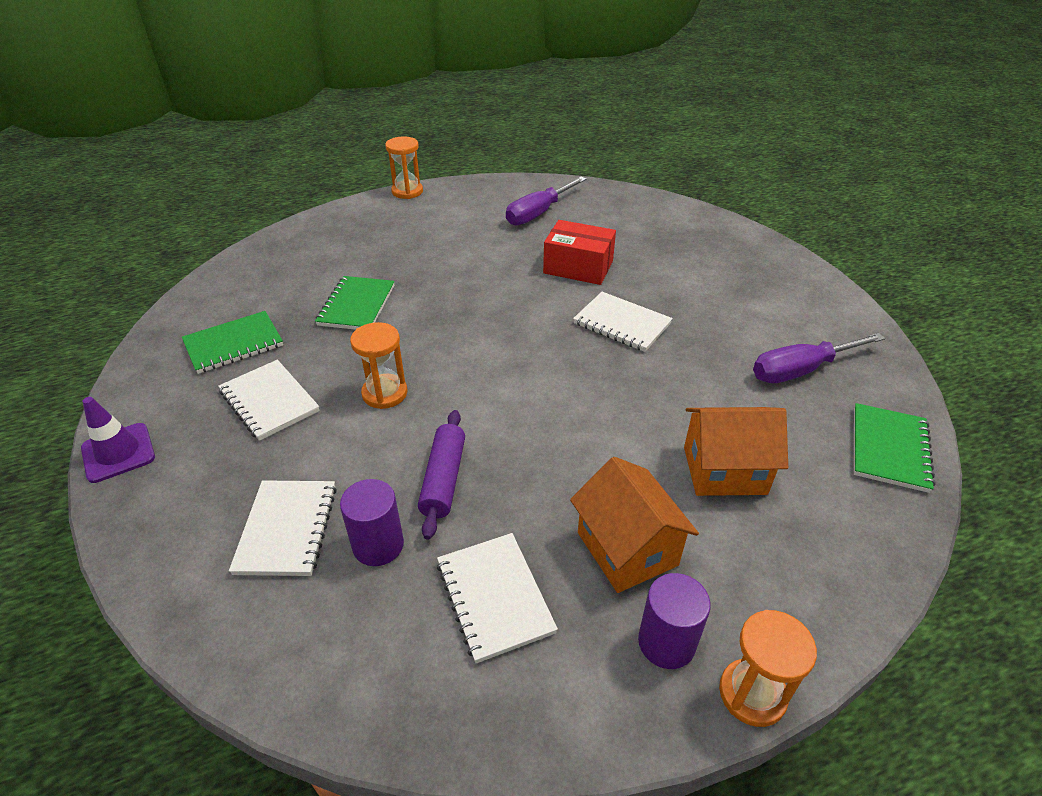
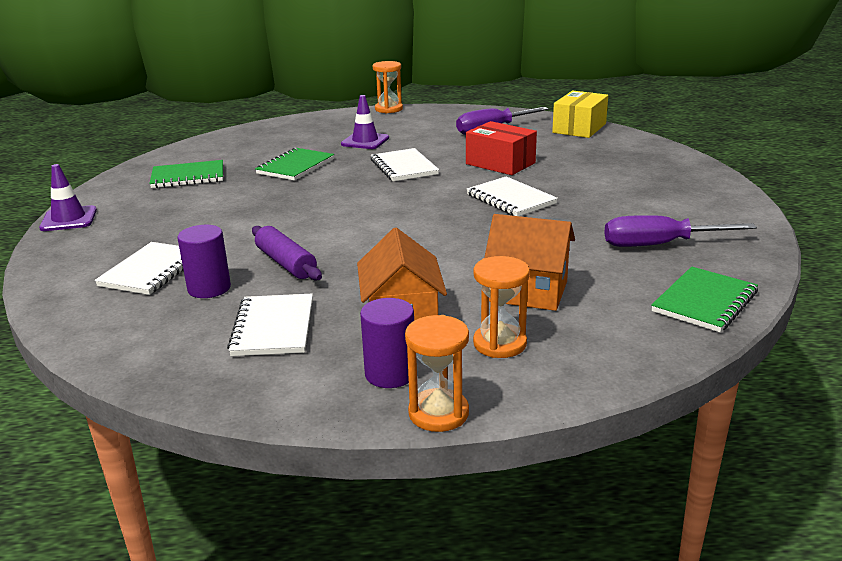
camera: 20 degrees right, 15 degrees down
(269, 401) = (190, 208): white notebook -> white notebook (403, 167)
(385, 393) = (278, 214): orange hourglass -> orange hourglass (499, 344)
(412, 250) = (365, 141): none -> purple traffic cone
(443, 479) = (286, 263): purple rolling pin -> purple rolling pin turned 60 degrees counterclockwise
(624, 200) = (579, 128): none -> yellow box

